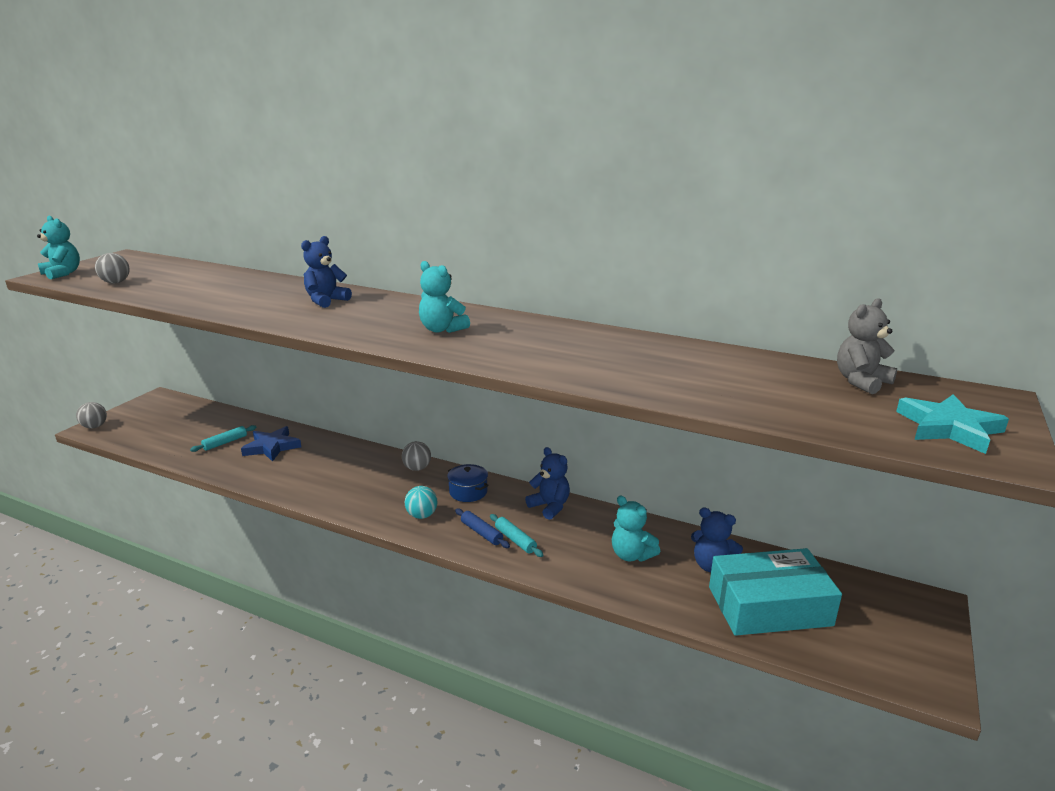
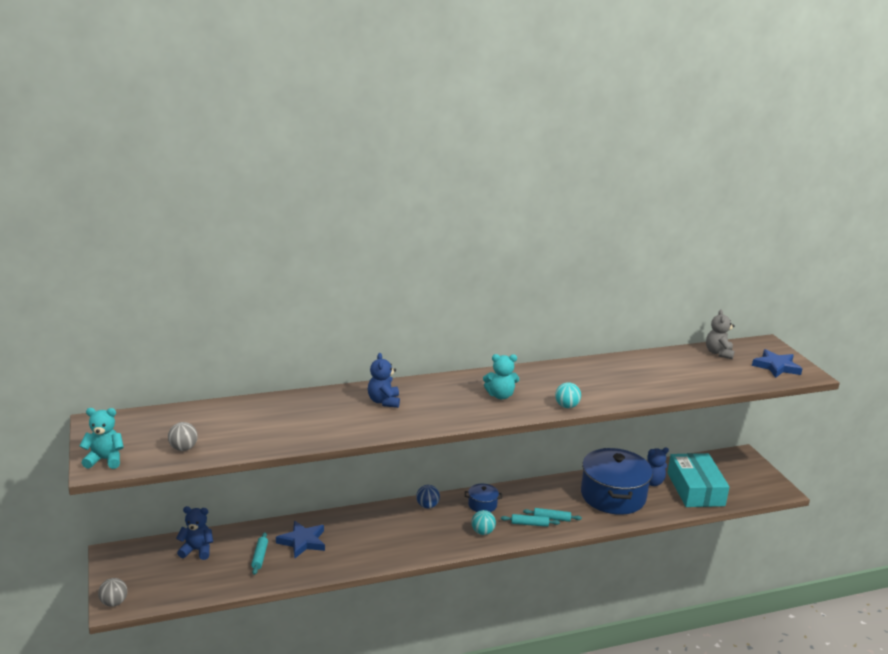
camera: 45 degrees left, 0 degrees up
(417, 468) = (427, 506): grey ball -> blue ball
(481, 533) = (529, 524): blue rolling pin -> turquoise rolling pin
(489, 360) = (566, 406): none -> turquoise ball
(550, 506) = (538, 490): blue teddy bear -> blue teddy bear (197, 550)
(631, 555) = (613, 496): turquoise teddy bear -> blue pot
(769, 606) = (695, 489): turquoise box -> turquoise box turned 45 degrees counterclockwise
(948, 428) = (776, 367): turquoise star -> blue star

